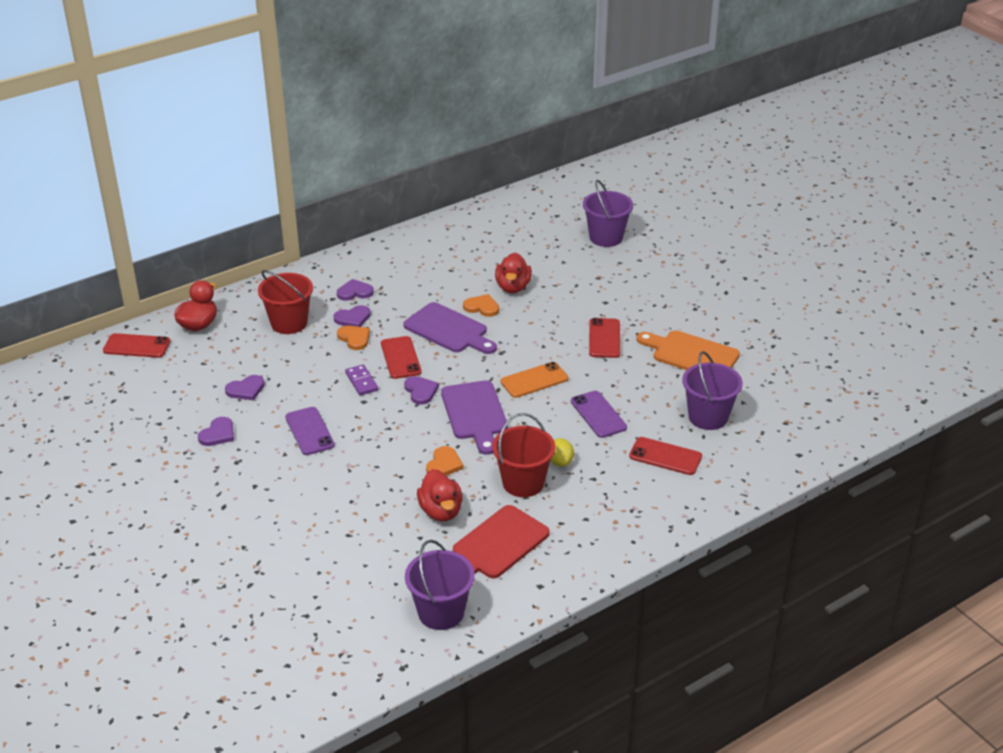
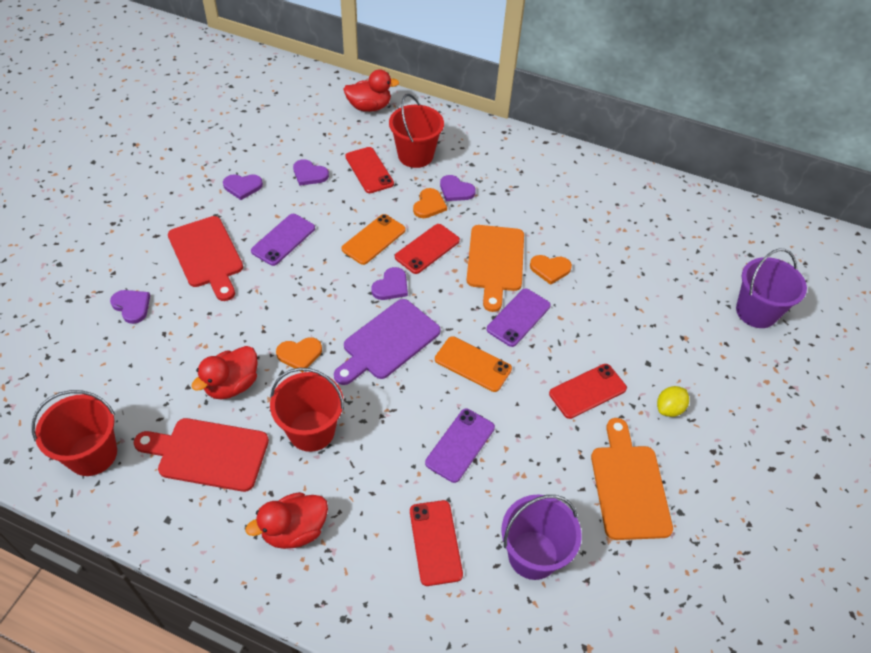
camera: 55 degrees right, 15 degrees up
(137, 346) = (316, 89): red phone -> red phone (369, 170)
(282, 482) = (207, 255): none -> red cutting board
(354, 292) = (493, 173): purple heart -> purple heart (132, 306)
(361, 381) = (373, 239): purple domino -> orange phone
(441, 612) = (92, 454): purple bucket -> red bucket
(448, 330) = (495, 262): purple cutting board -> orange cutting board
(482, 307) = (550, 269): orange heart -> orange heart turned 105 degrees clockwise
(512, 341) = (518, 317): none -> purple phone
(513, 287) = (602, 277): red duck -> red duck (294, 530)
(560, 462) = (363, 447): yellow lemon -> yellow lemon (669, 408)

